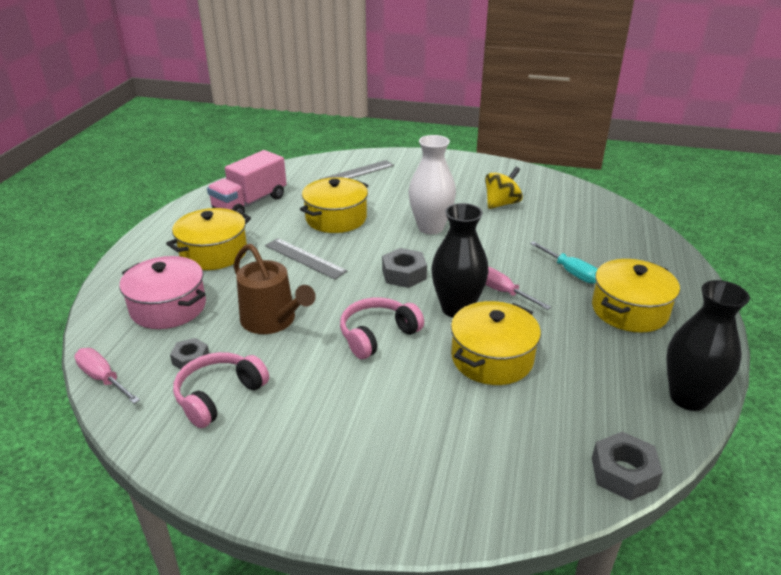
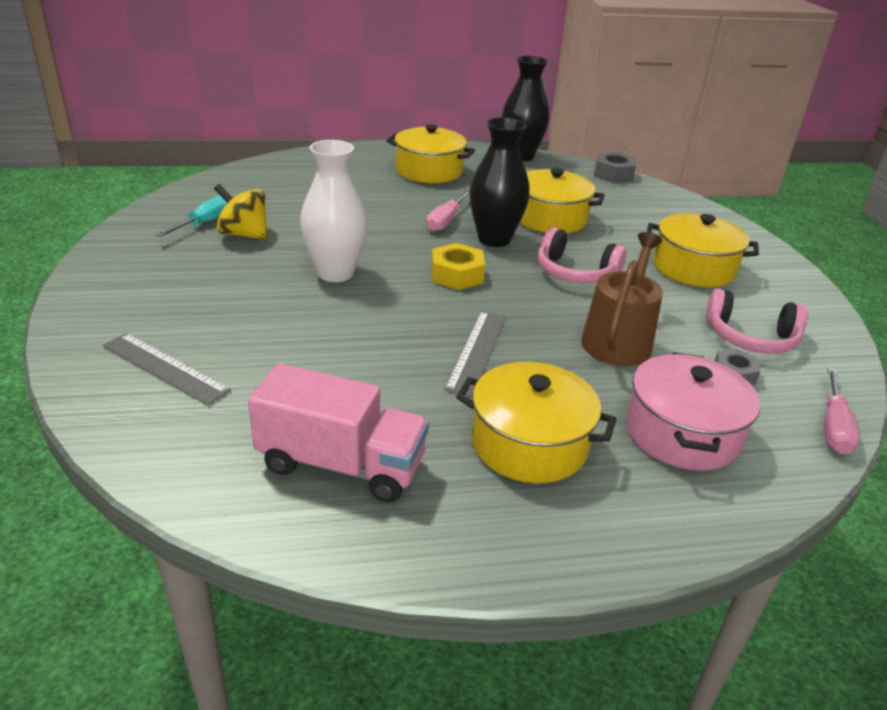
camera: 115 degrees left, 0 degrees up
(336, 218) = (350, 351): yellow pot -> yellow pot (693, 268)
(404, 274) = (457, 275): grey nut -> yellow nut
(571, 272) = (385, 193): turquoise screwdriver -> turquoise screwdriver (207, 222)

